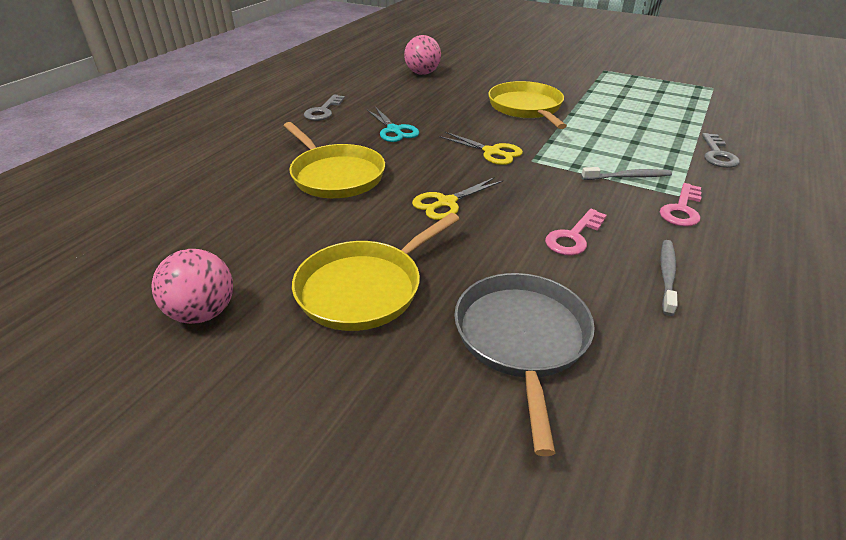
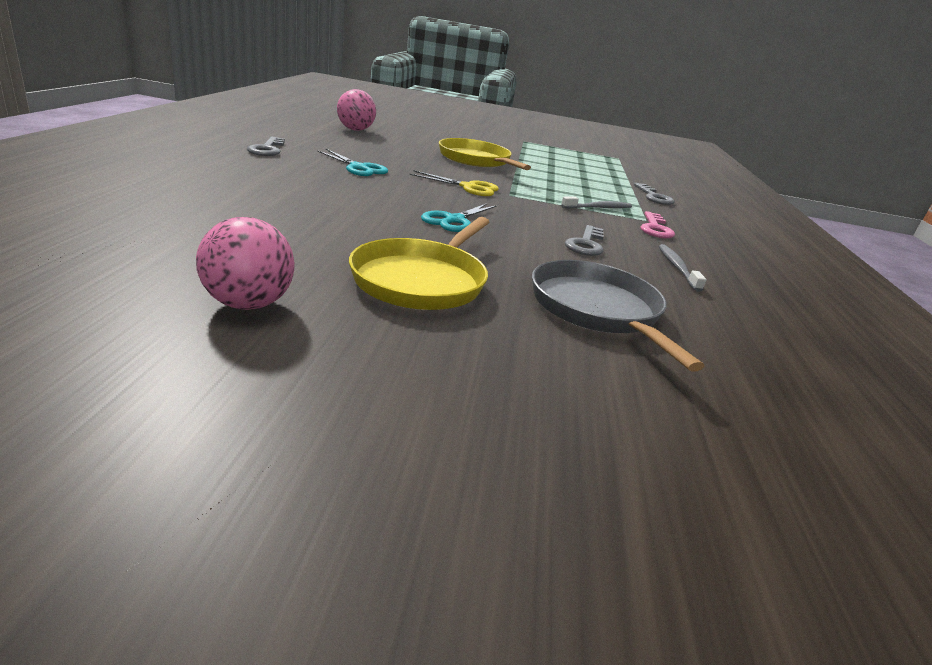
camera: 25 degrees left, 10 degrees down
(335, 175) = (321, 198): yellow pan -> none
(446, 203) = (454, 220): yellow scissors -> turquoise scissors
(573, 236) = (586, 244): pink key -> grey key

